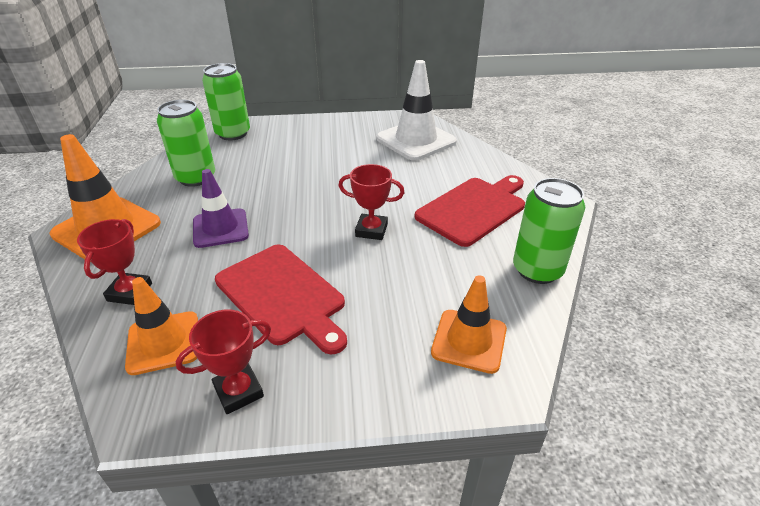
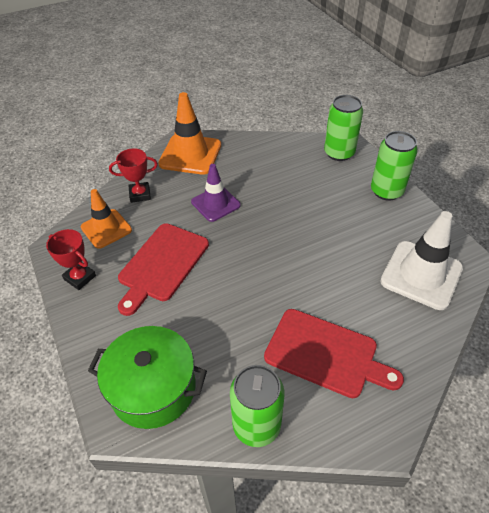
camera: 70 degrees right, 10 degrees up
(196, 178) = (266, 164): green can -> green can (386, 191)
(371, 230) = (255, 288): red trophy -> none
(469, 341) = (153, 388): orange traffic cone -> green pot

